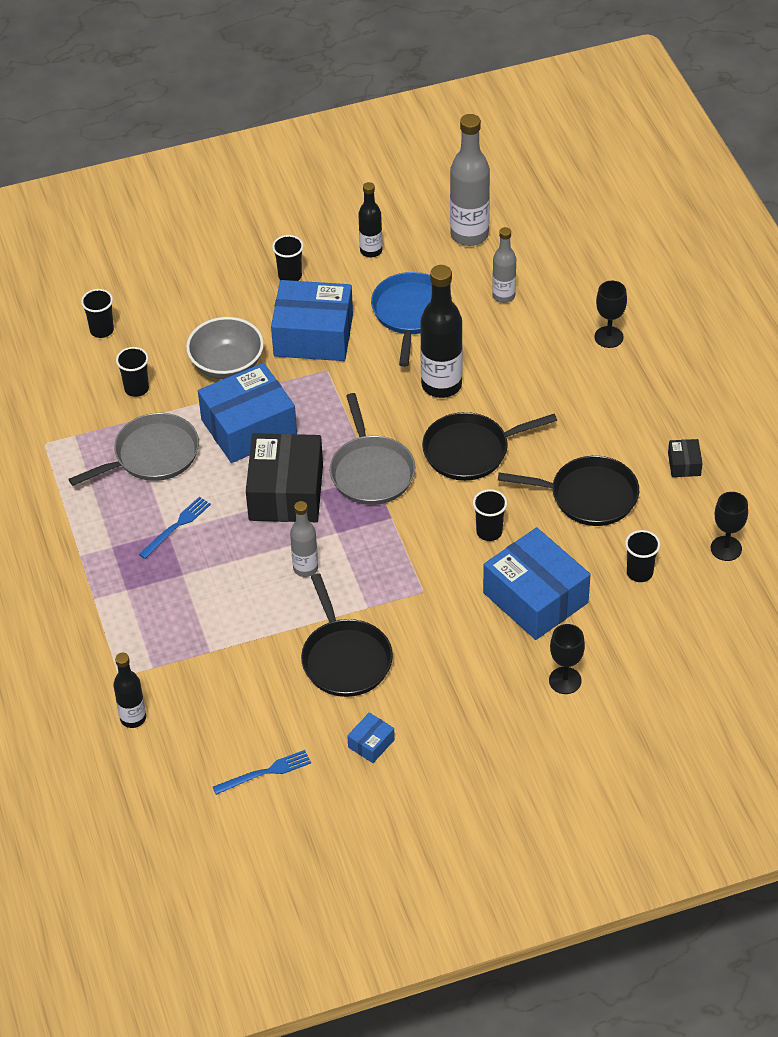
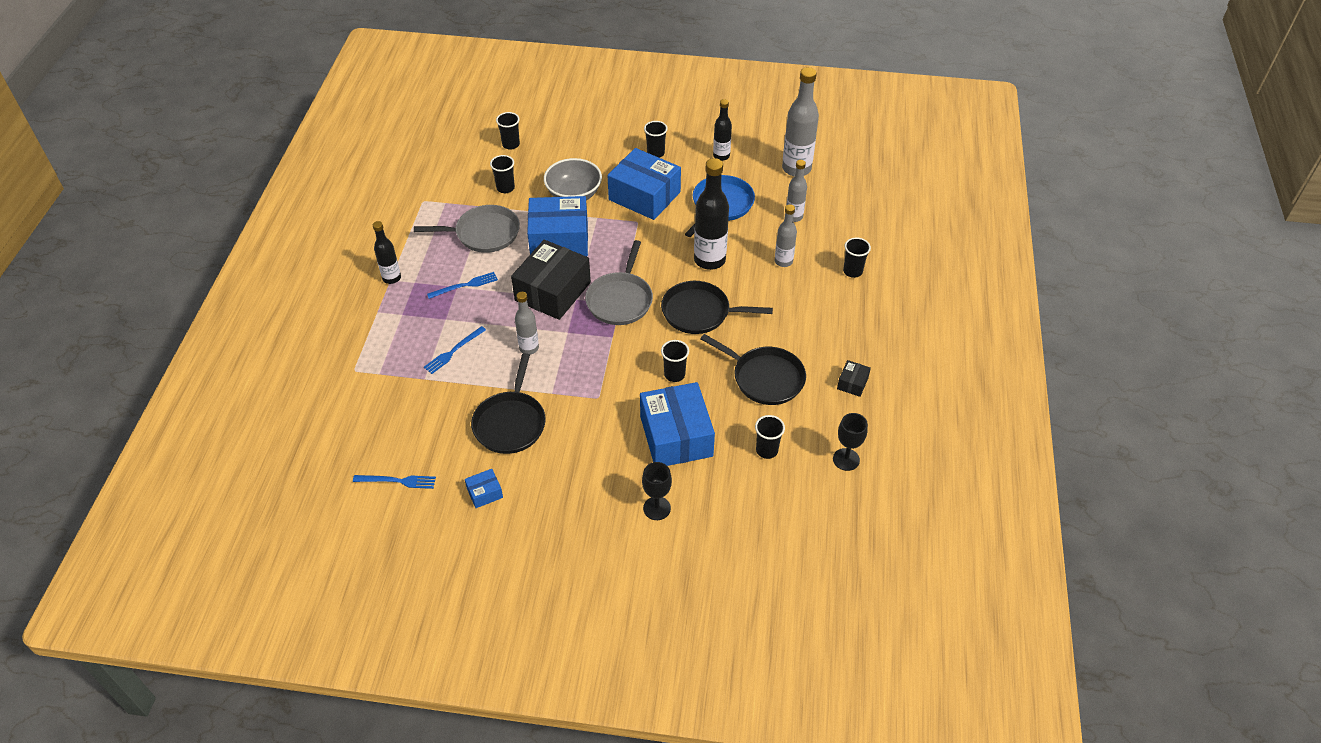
camera: 25 degrees right, 0 degrees up
(133, 718) = (340, 403): black bottle -> black bottle (391, 278)
(221, 607) = (453, 351): none -> blue fork
(525, 355) = (783, 261): none -> grey bottle
(608, 337) = (852, 271): black goblet -> black cup

